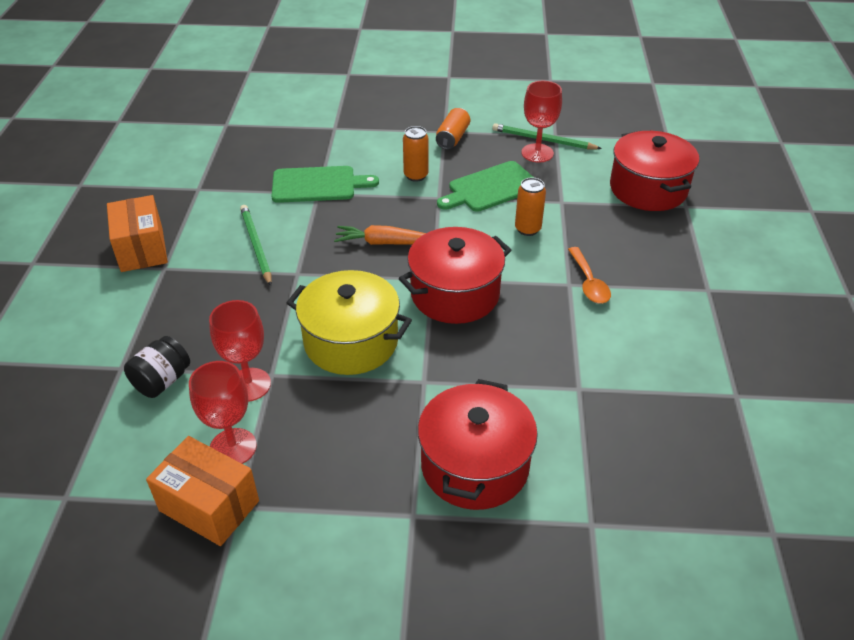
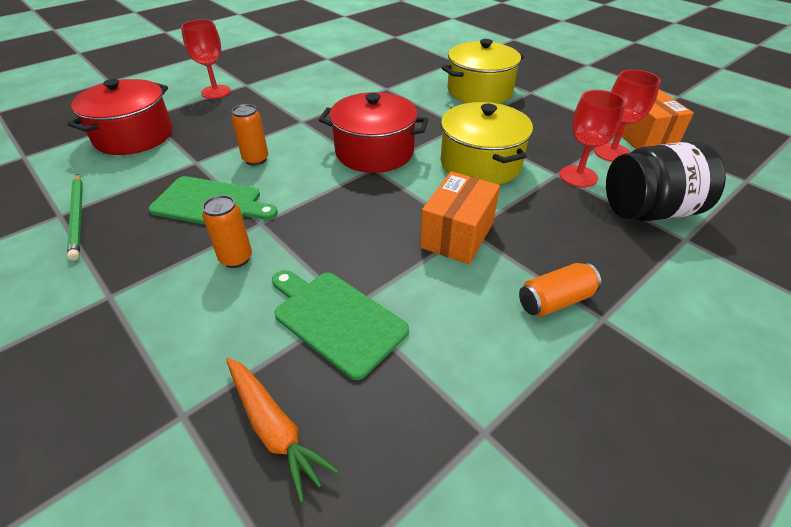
camera: 135 degrees left, 0 degrees up
(142, 249) = (621, 365): orange box -> orange box (457, 235)
(162, 381) = (649, 211): black jar -> black jar, size x1.71
(256, 245) = (481, 282): green pencil -> none
(385, 243) = (365, 211): orange carrot -> orange carrot (274, 428)
(452, 138) = (122, 280): orange can -> orange can (555, 301)
(475, 465) = (479, 91): red pot -> yellow pot
(537, 153) = (113, 208): red goblet -> red goblet (216, 92)
(588, 282) = (290, 116): orange spoon -> none

